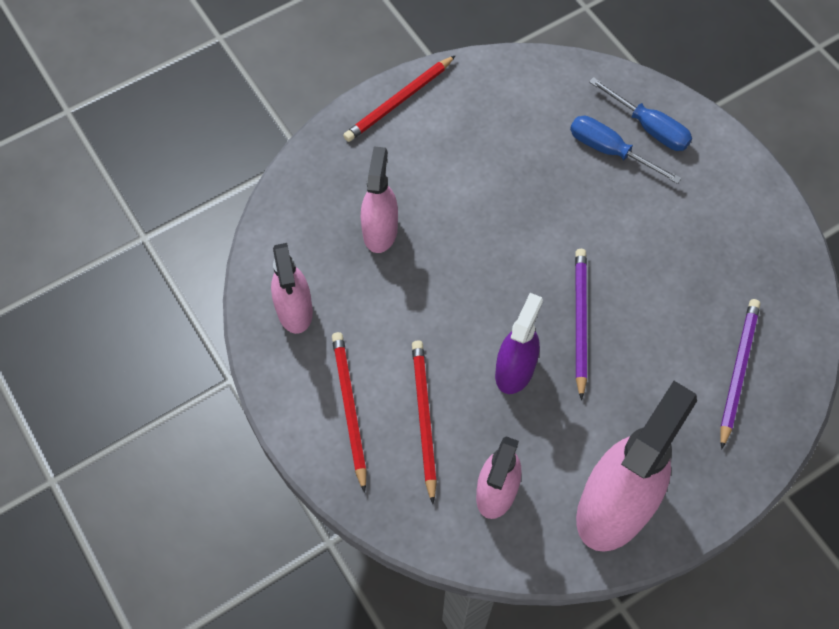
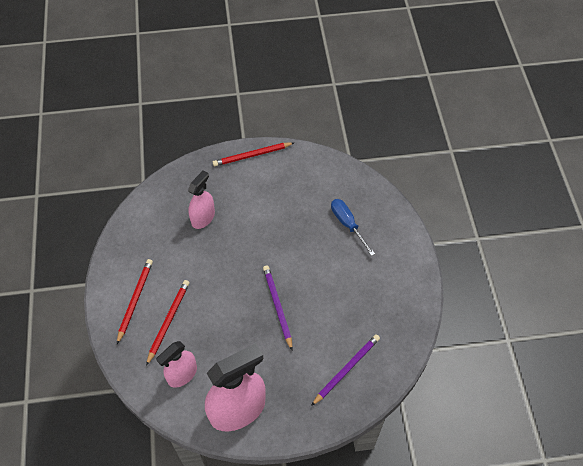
camera: 25 degrees right, 5 degrees down
(294, 310) = (138, 240): pink spray bottle -> none
(515, 370) = (228, 317): purple spray bottle -> none
(579, 321) = (277, 306): purple pencil -> purple pencil turned 45 degrees counterclockwise
(649, 127) = (376, 220): blue screwdriver -> none

